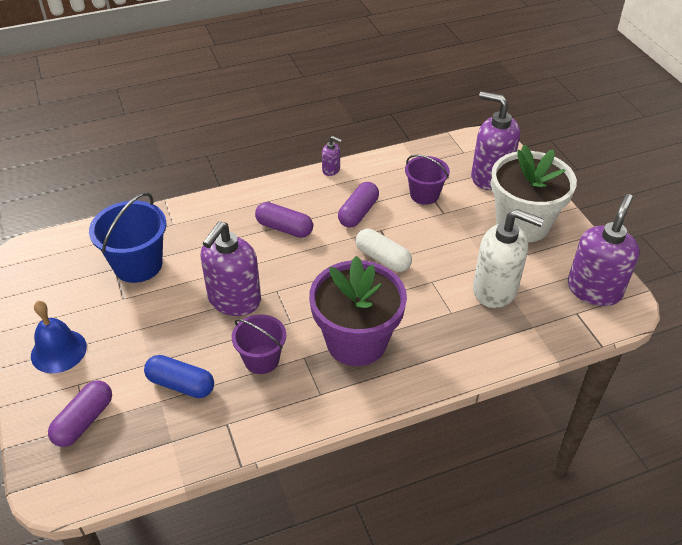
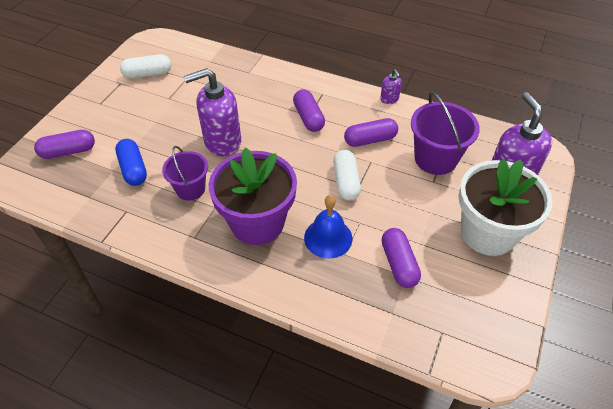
camera: 45 degrees right, 5 degrees up
(58, 351) = (105, 104): blue bell -> blue bell (328, 238)
(65, 291) = (148, 74): none -> white capsule
(138, 265) = (200, 84): blue bucket -> none
(424, 195) = (435, 159): purple bucket -> purple bucket, size x1.53
(495, 290) = (398, 264): white soap dispenser -> purple capsule
(594, 289) = (482, 327): purple soap dispenser -> none

